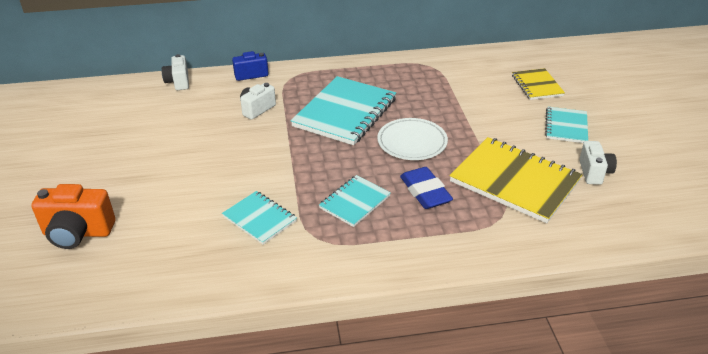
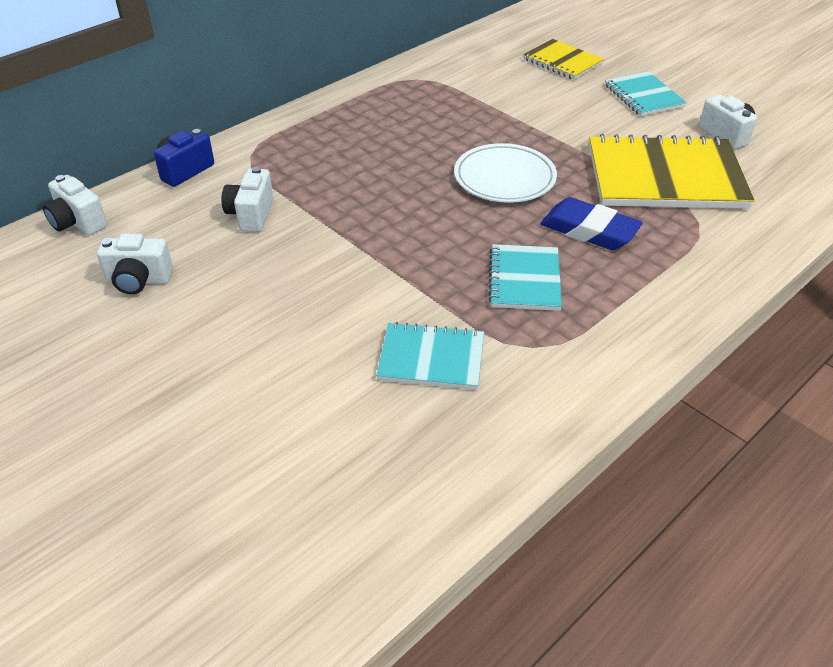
camera: 35 degrees left, 5 degrees up
(78, 233) = (175, 520): orange camera -> none
(174, 121) = (139, 281): none -> white camera
(345, 113) = (380, 174): turquoise notebook -> none

